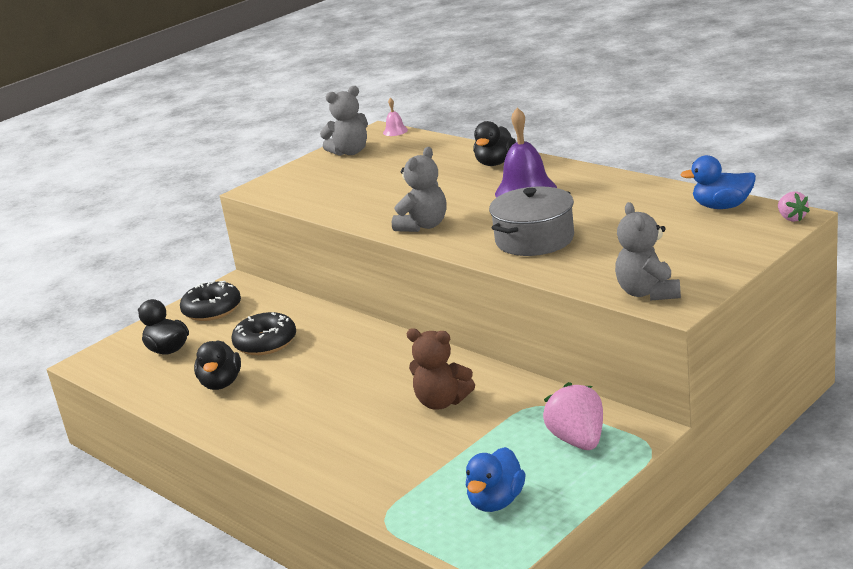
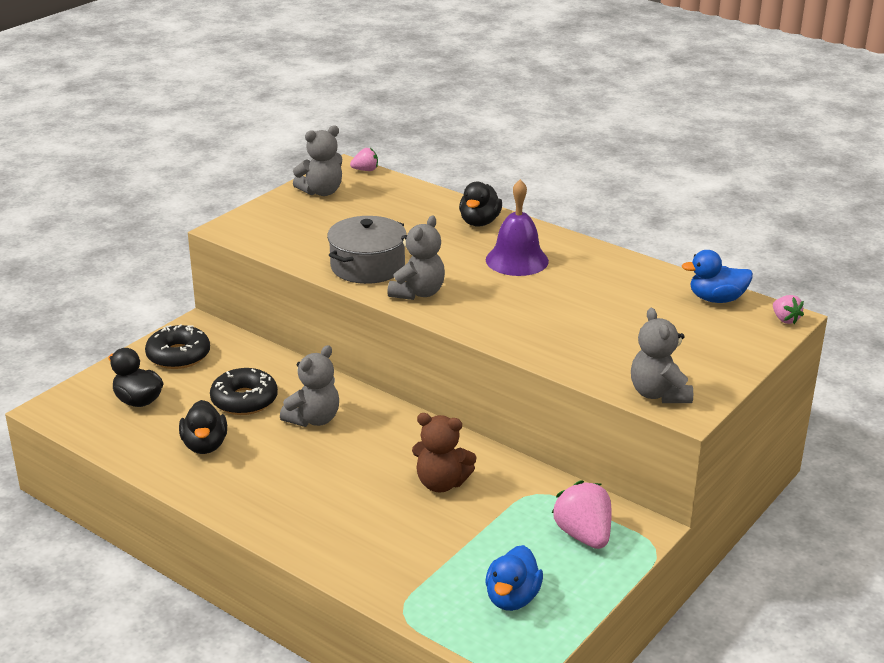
camera: 10 degrees left, 5 degrees up
(328, 354) = (313, 419): none -> grey teddy bear
(395, 131) = (365, 170): pink bell -> pink strawberry
(534, 239) = (535, 320): grey pot -> grey pot (367, 266)

